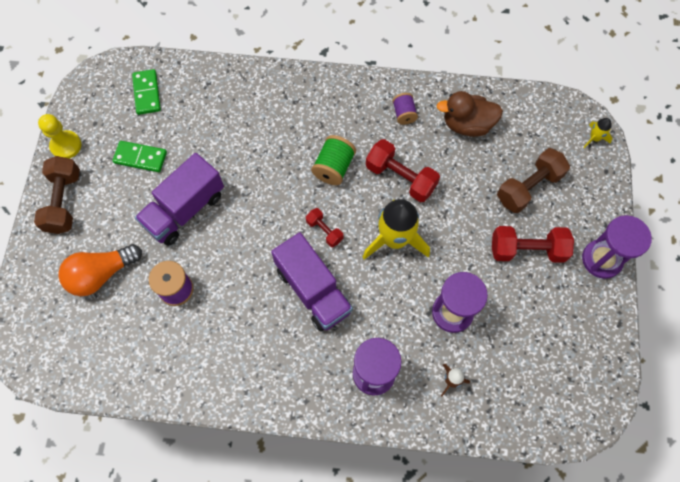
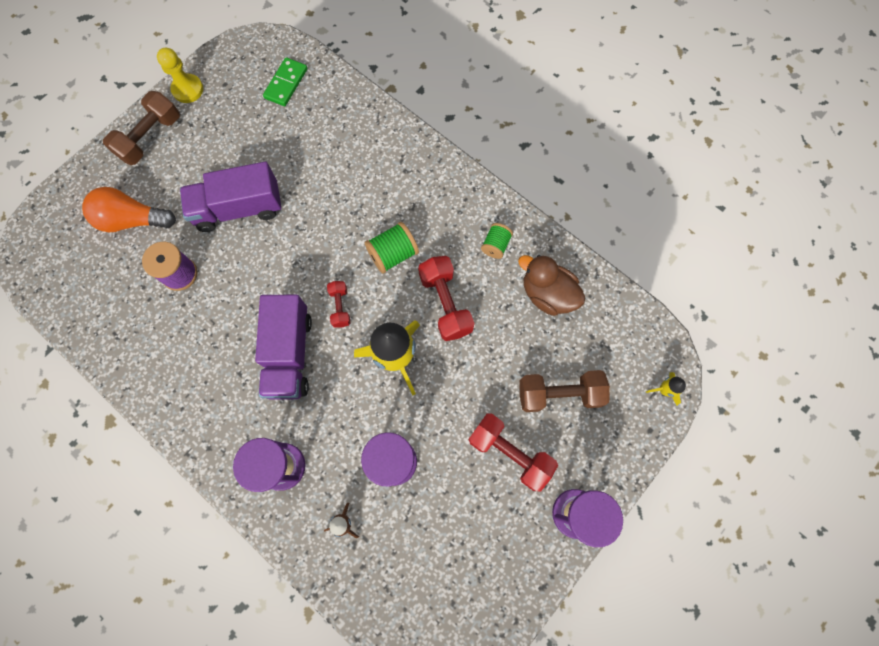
camera: 35 degrees right, 5 degrees up
(140, 158) = (238, 138): green domino -> none
(404, 114) = (495, 245): purple spool -> green spool

